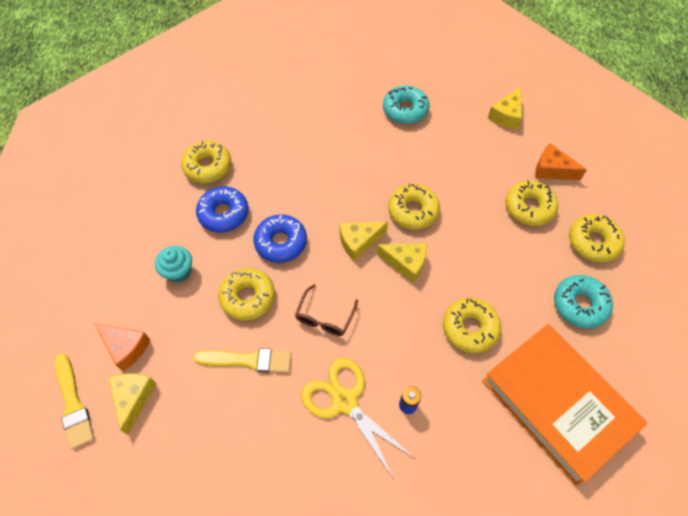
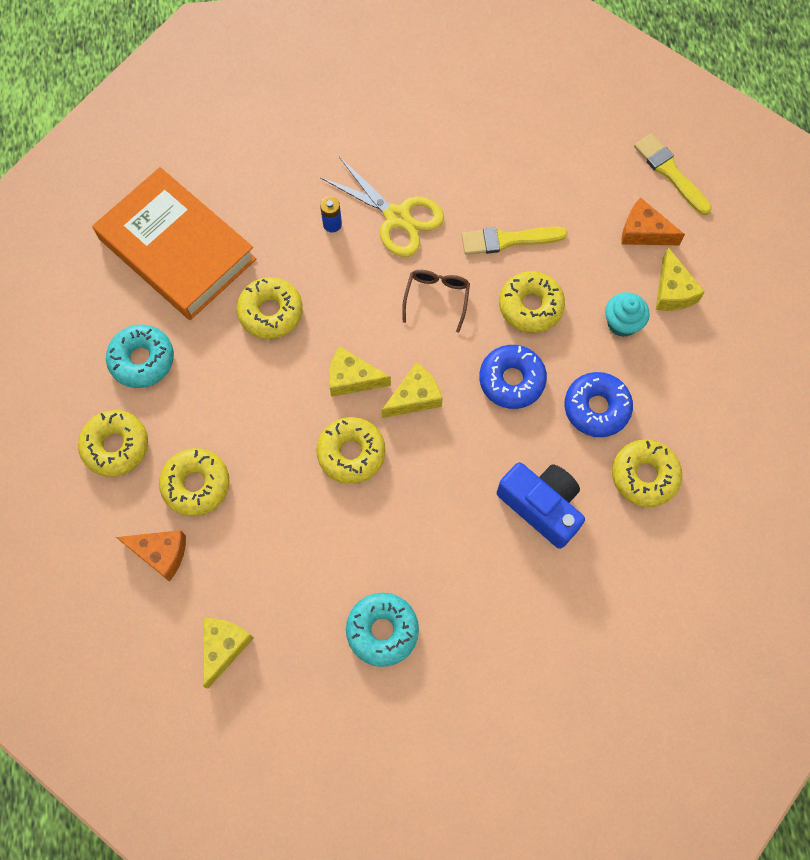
camera: 170 degrees right, 10 degrees up
(133, 398) = (612, 186): yellow cheese -> yellow cheese (672, 291)
(285, 159) = (541, 506): none -> blue camera

